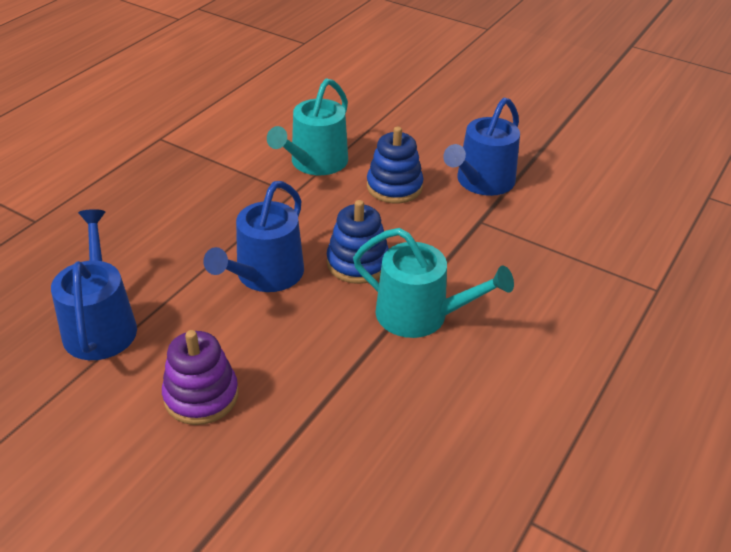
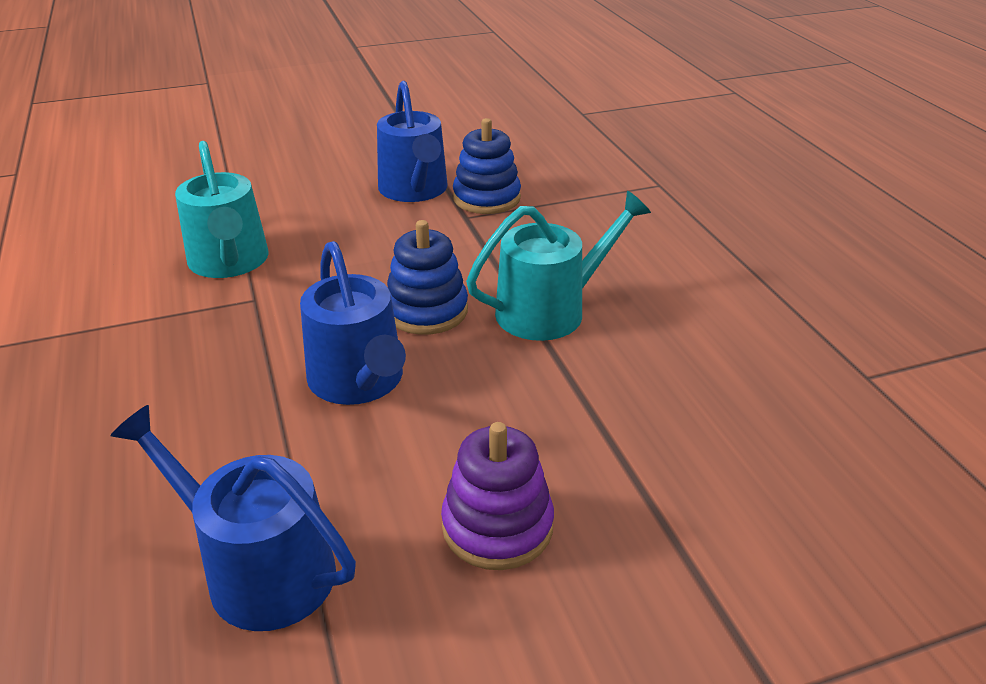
camera: 50 degrees left, 5 degrees down
(394, 187) = (347, 236): blue stacking toy -> blue stacking toy (486, 198)

